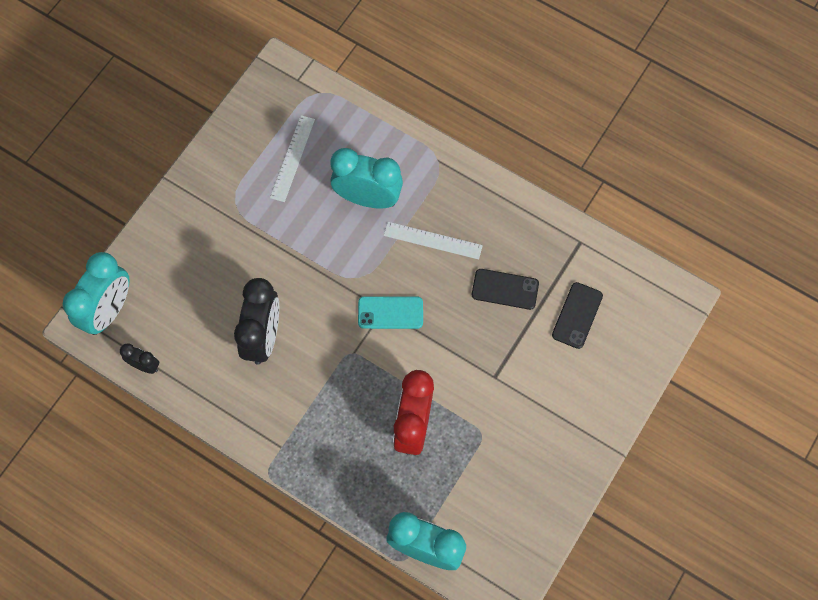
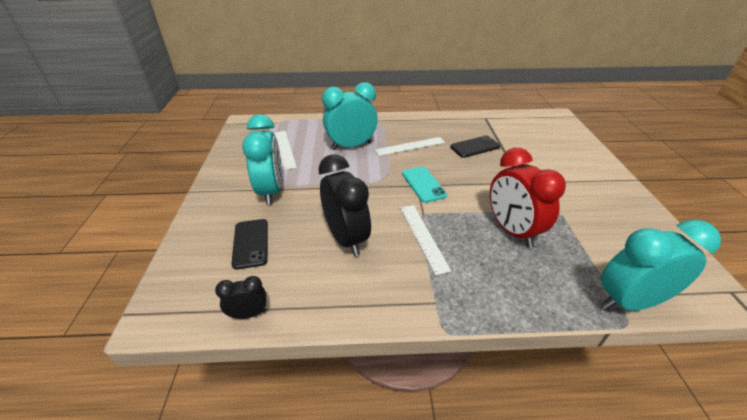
camera: 35 degrees left, 30 degrees down
(109, 310) = (181, 291): turquoise clock -> turquoise clock (271, 191)
(329, 379) = (423, 237): none -> white ruler
(390, 313) = (423, 184): turquoise phone -> turquoise phone turned 75 degrees counterclockwise
(577, 315) = (524, 140): black phone -> black phone (251, 243)

